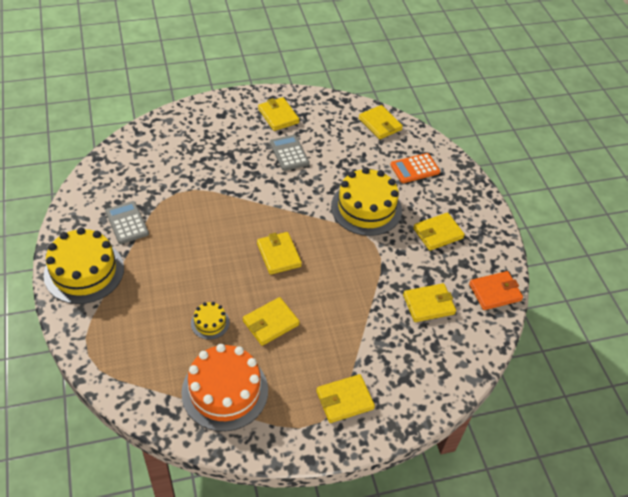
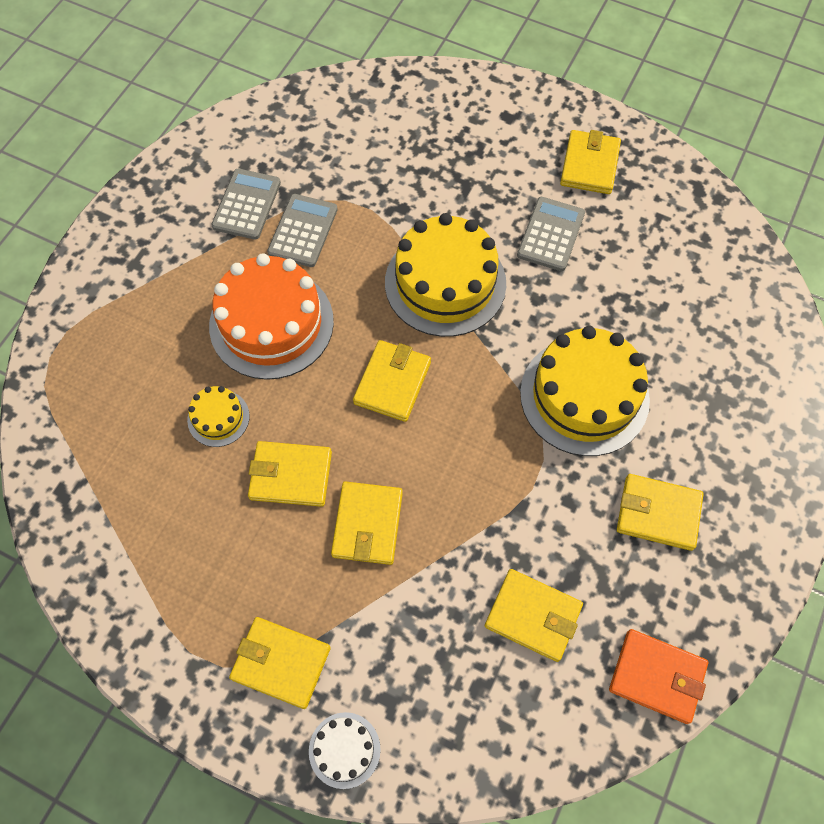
camera: 45 degrees right, 15 degrees up
(84, 271) = (141, 240): yellow cake -> yellow cake (445, 283)
(169, 217) = (303, 231): none -> grey calculator
(225, 391) = (151, 527): orange cake -> orange cake (271, 323)
(380, 124) = (737, 271): yellow wallet -> yellow wallet (367, 524)
(406, 412) = (344, 750): none -> white cake
(415, 168) = (724, 381): orange calculator -> none

